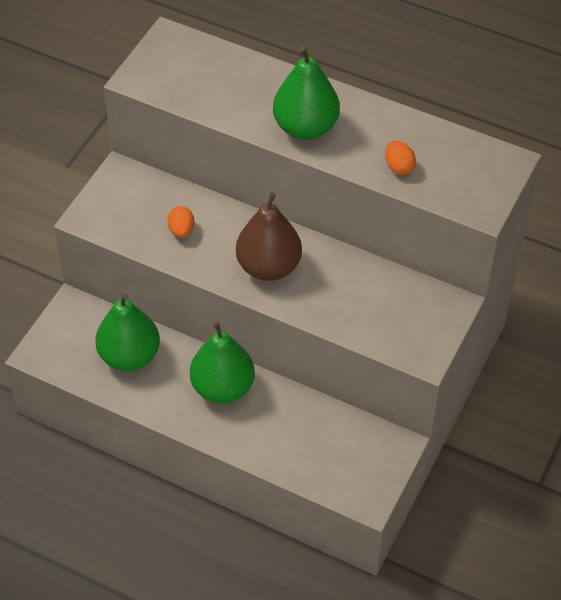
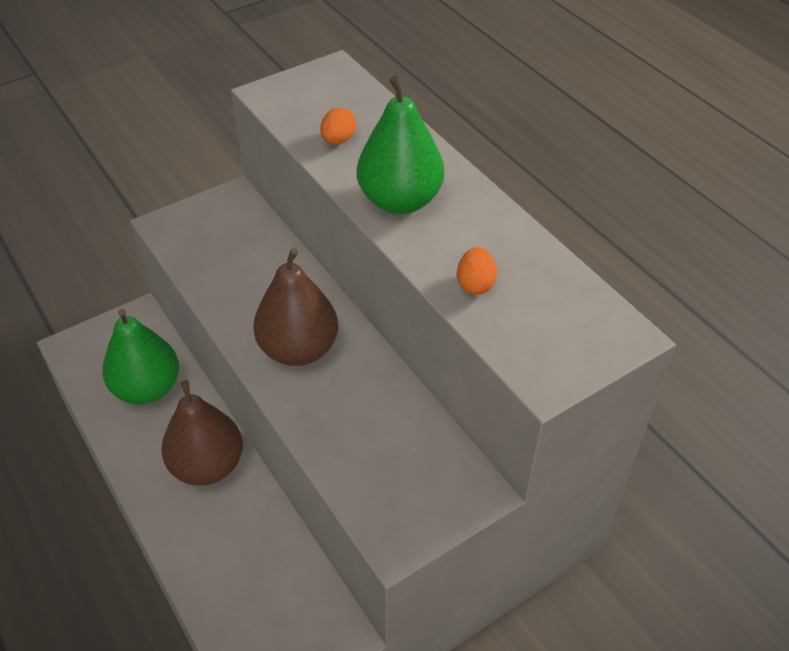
camera: 30 degrees right, 5 degrees down
(181, 230) = (242, 274): orange egg -> orange egg (338, 140)
(222, 387) = (207, 466): green pear -> brown pear

